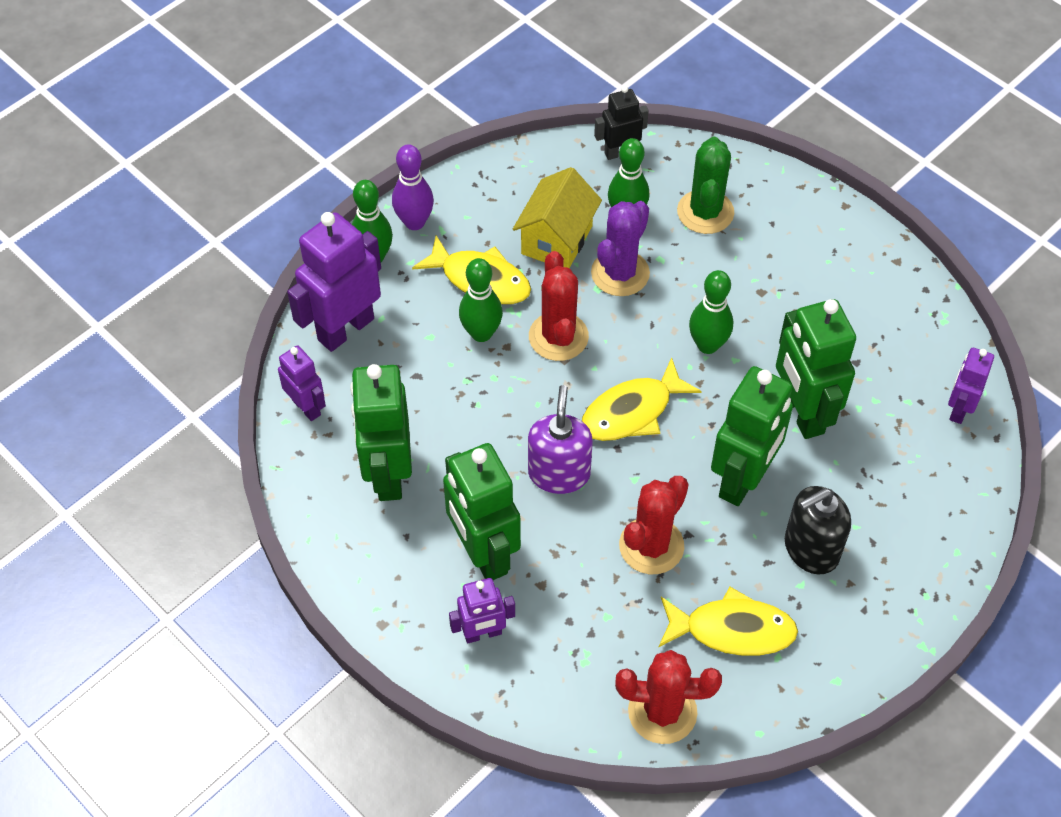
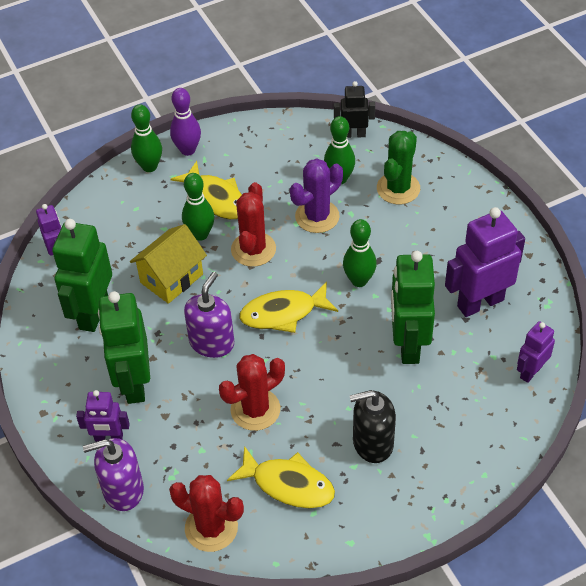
camera: 20 degrees right, 5 degrees down
(345, 329) = (108, 210): purple robot -> purple robot (480, 302)
(531, 696) = (123, 490): none -> purple soap dispenser
(557, 240) = (282, 184): yellow house -> yellow house (171, 278)
(743, 479) = (343, 380): green robot -> none

